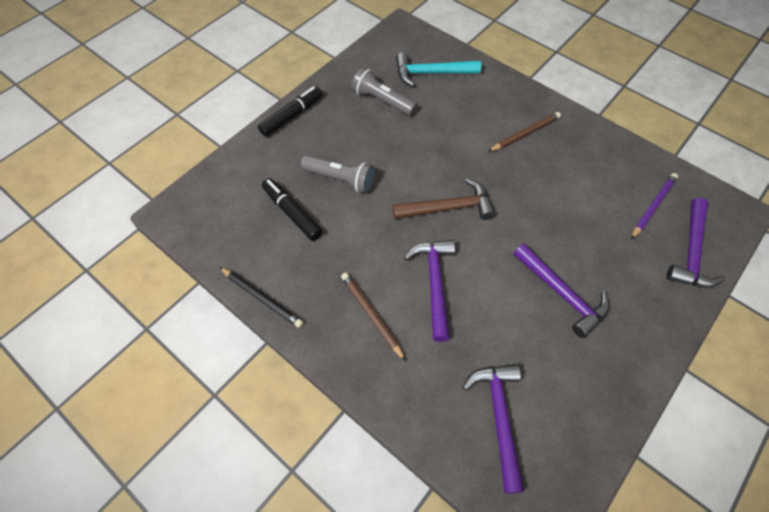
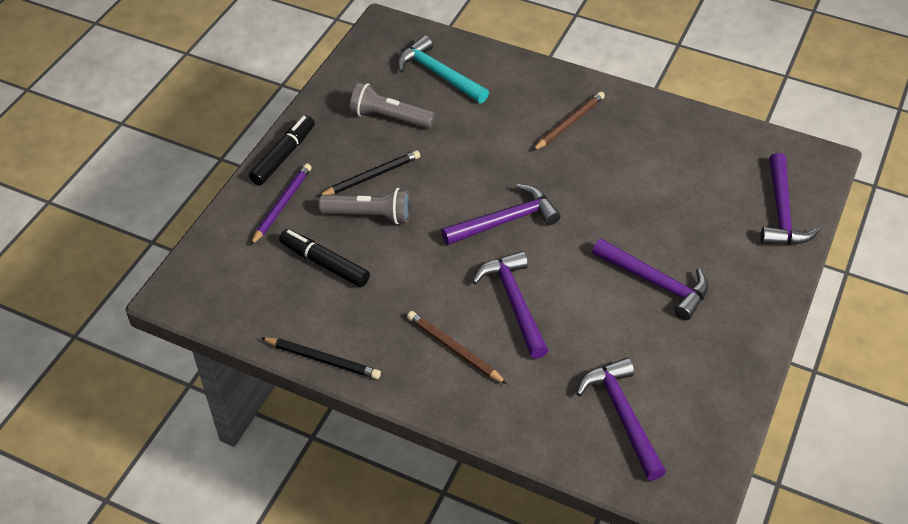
camera: 15 degrees left, 10 degrees down
(353, 146) = (372, 176): none -> black pencil
(432, 73) = (439, 74): turquoise hammer -> turquoise hammer turned 60 degrees clockwise
(448, 208) = (505, 221): brown hammer -> purple hammer
(653, 206) = (730, 173): purple pencil -> purple pencil (282, 205)

